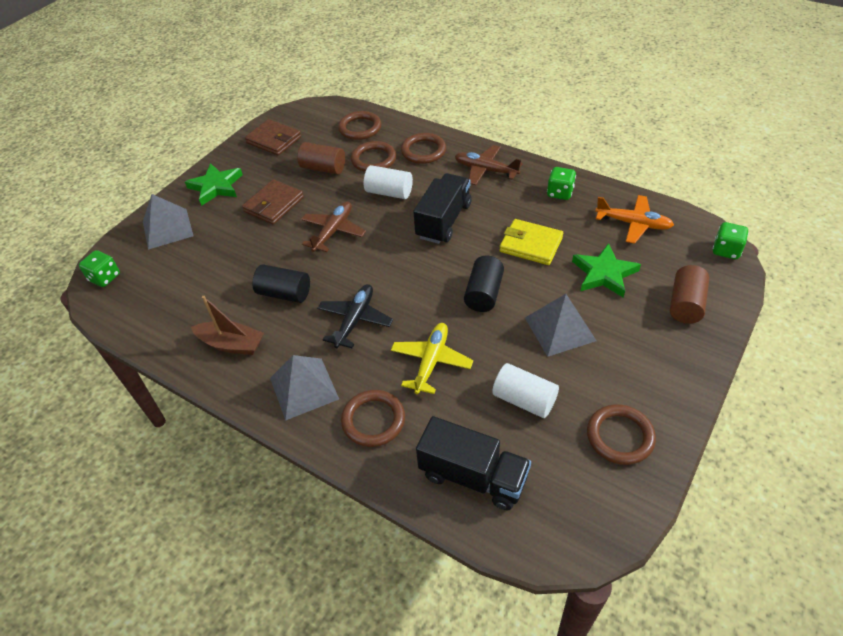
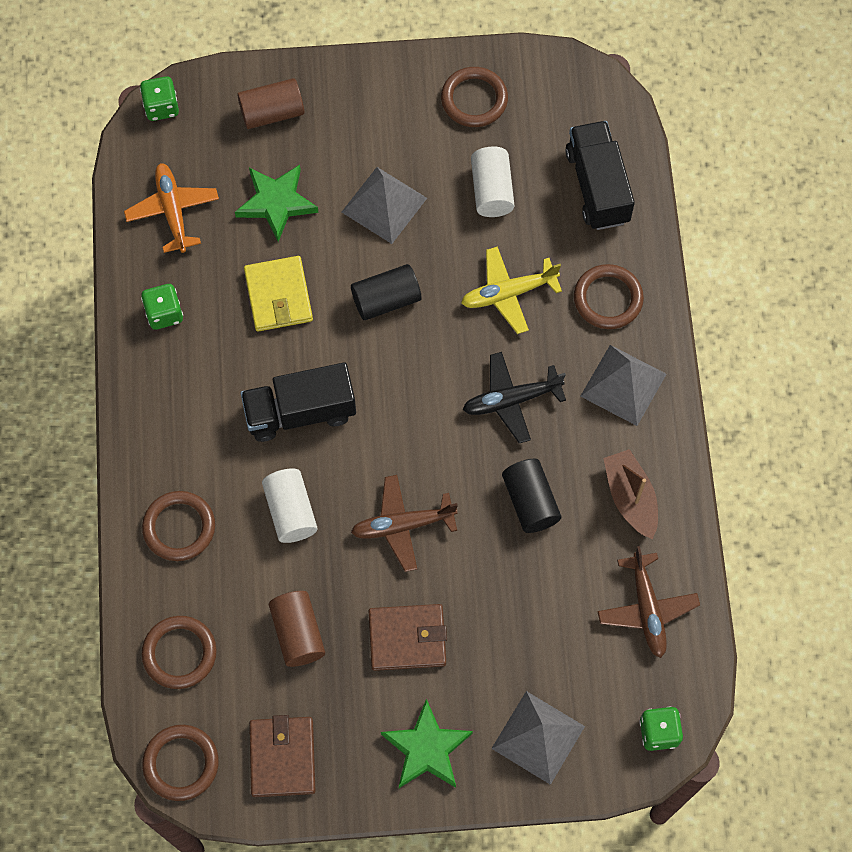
camera: 130 degrees left, 20 degrees up
(373, 159) = (238, 580): brown ring -> brown ring (181, 763)
(485, 170) = (172, 423): brown plane -> brown plane (647, 609)

